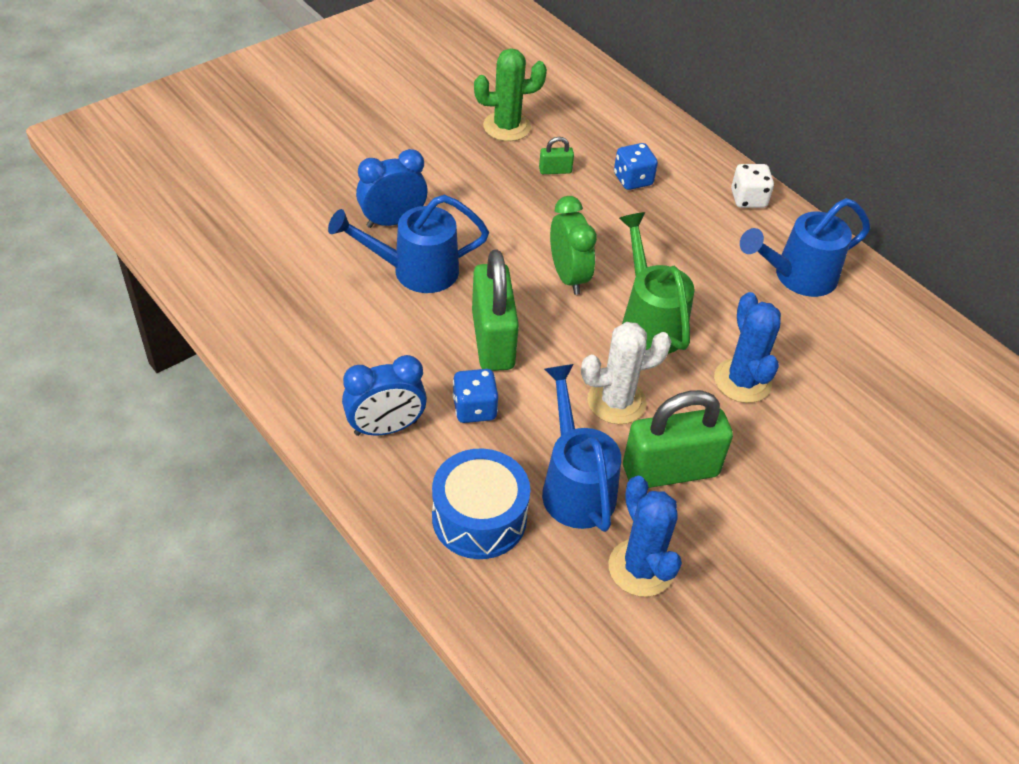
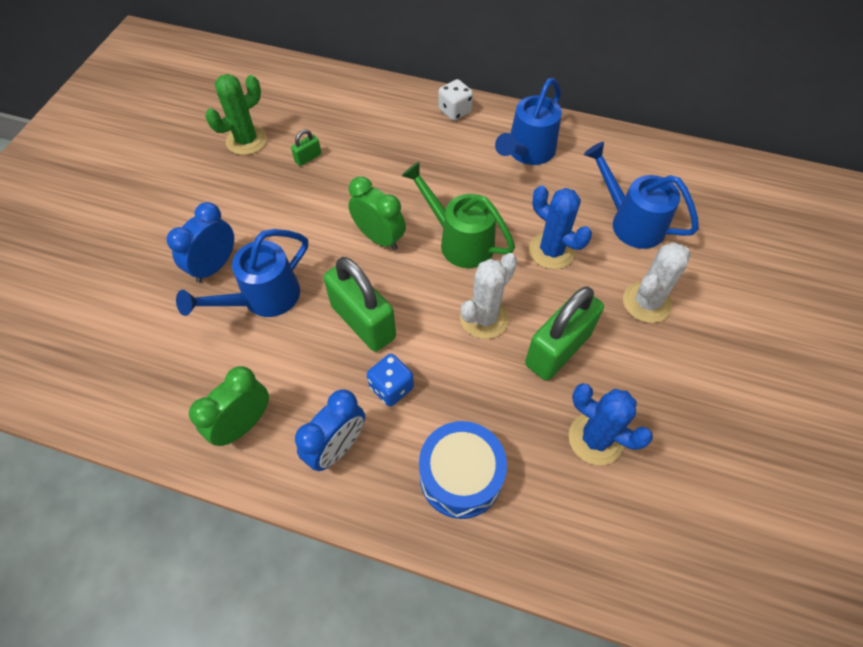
camera: 30 degrees left, 10 degrees up
(319, 362) = (243, 424): none -> green clock
(575, 485) = (506, 403): blue watering can -> blue watering can (630, 222)
(633, 180) = (368, 136): blue dice -> none
(809, 484) = (646, 302): none -> white cactus

